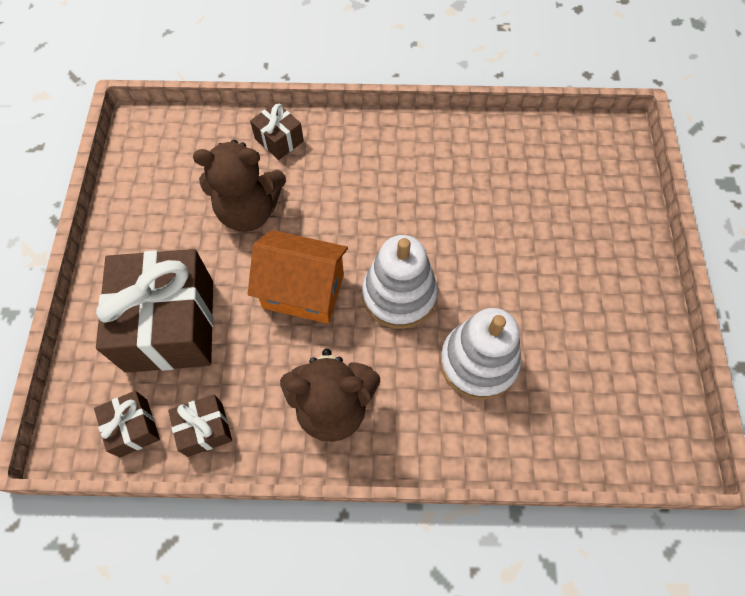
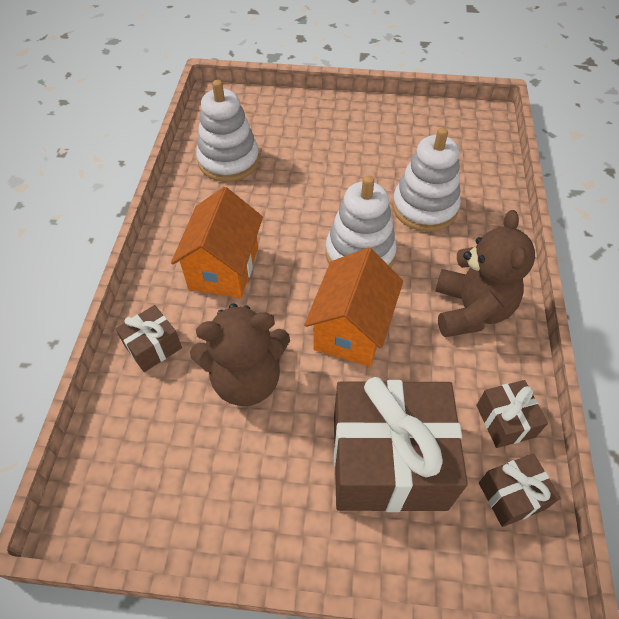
camera: 85 degrees left, 10 degrees down
(249, 211) = (246, 379): brown teddy bear -> brown teddy bear turned 75 degrees clockwise
(367, 177) = (224, 268): none -> orange house
(515, 161) = (229, 161): none -> white stacking toy

